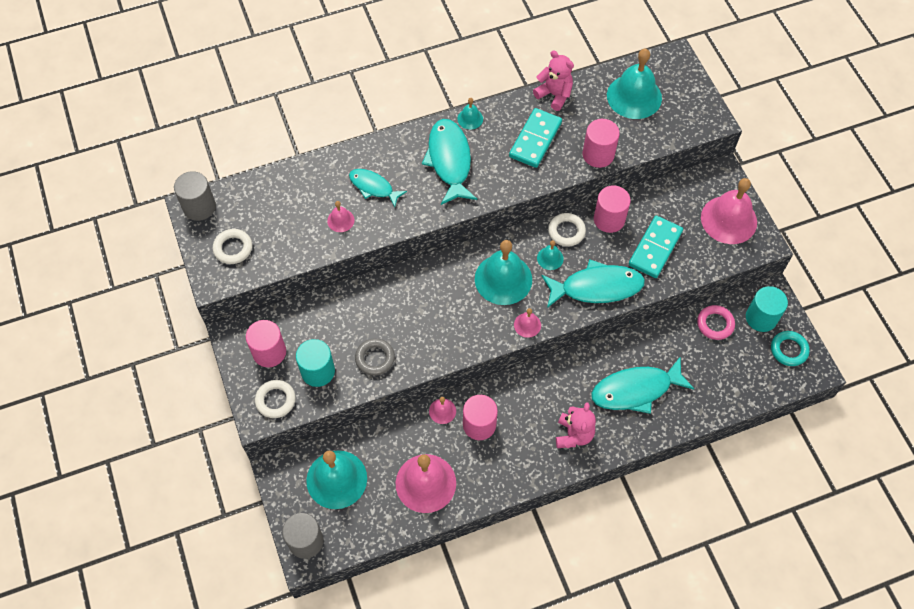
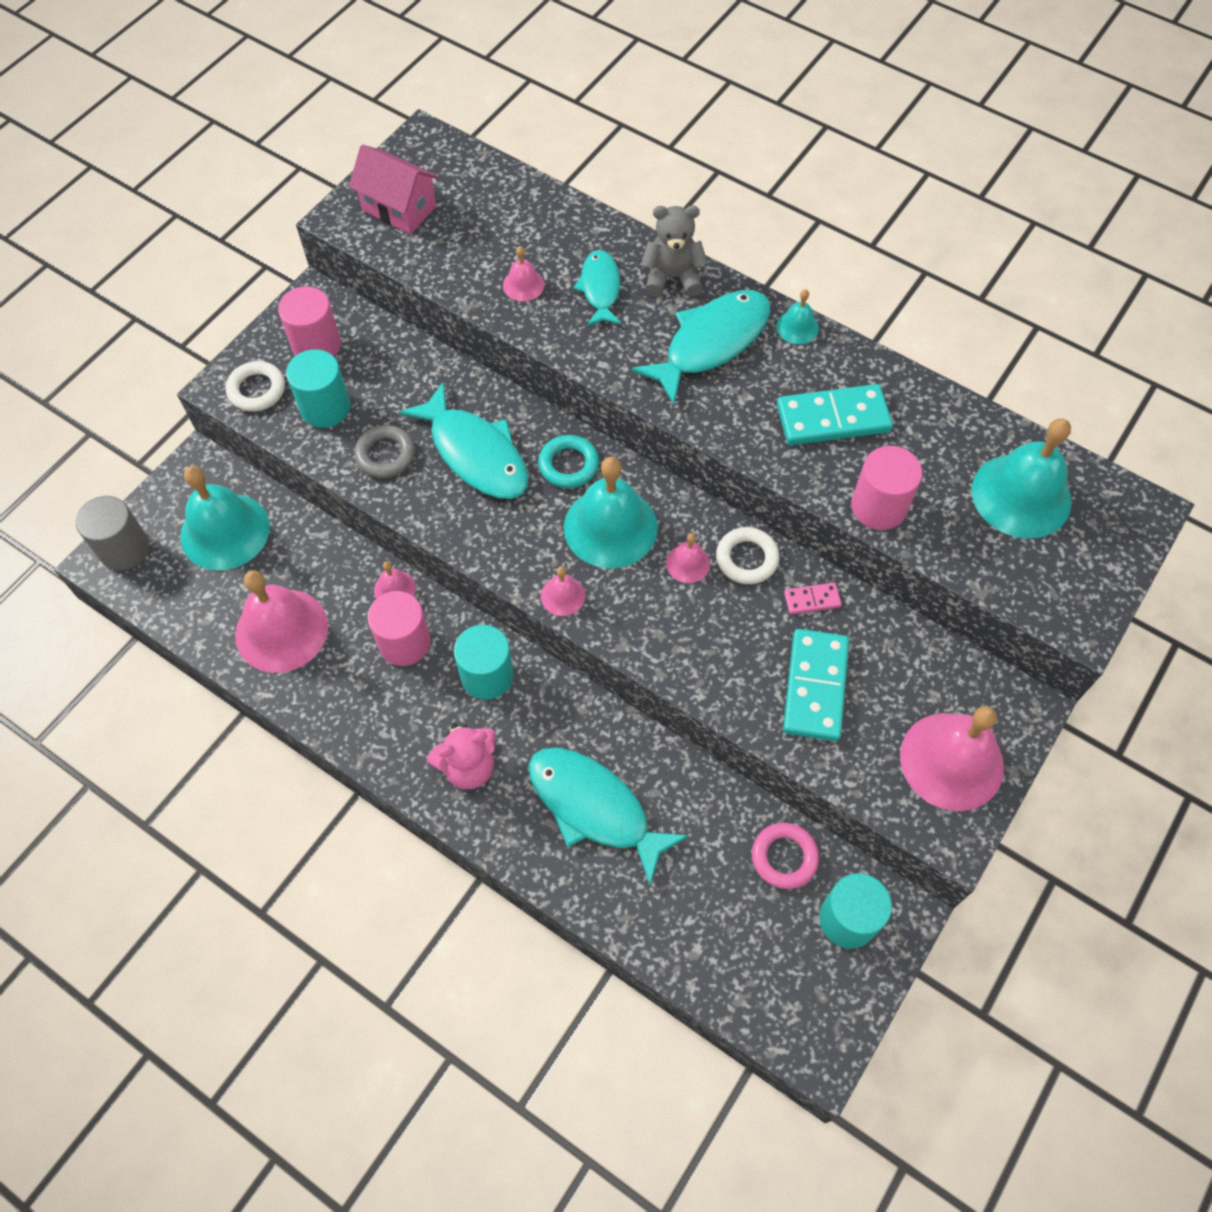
camera: 55 degrees right, 0 degrees up
(199, 207) = (430, 145): grey cylinder -> none
(233, 248) = (399, 208): white ring -> pink house
(394, 151) = (672, 277): none -> grey teddy bear
(528, 396) = (487, 676): none -> turquoise cylinder
(550, 258) = (688, 563): turquoise bell -> pink bell
(554, 95) = (928, 398): pink teddy bear -> none
(596, 287) = (688, 647): turquoise fish -> turquoise fish (475, 453)
(609, 219) = (812, 600): pink cylinder -> pink domino
(655, 248) = (815, 686): turquoise domino -> turquoise domino turned 75 degrees counterclockwise
(789, 350) = (824, 993): turquoise ring -> turquoise ring (568, 465)

